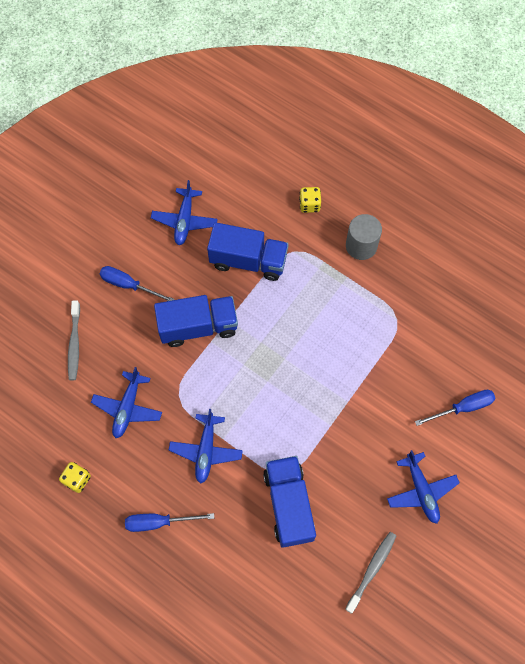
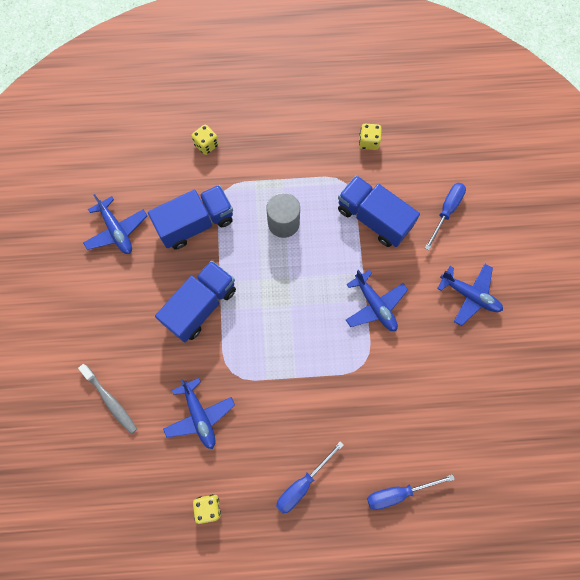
camera: 40 degrees left, 5 degrees up
(129, 285) = (115, 317): blue screwdriver -> blue screwdriver (398, 492)
(206, 450) = (290, 397): blue plane -> blue plane (375, 305)
(289, 505) = (387, 386): blue truck -> blue truck (373, 218)
(361, 246) = (272, 147): grey cylinder -> grey cylinder (283, 223)
(372, 570) = (486, 383): grey toothbrush -> none
(446, 301) = (368, 142): none -> yellow dice

